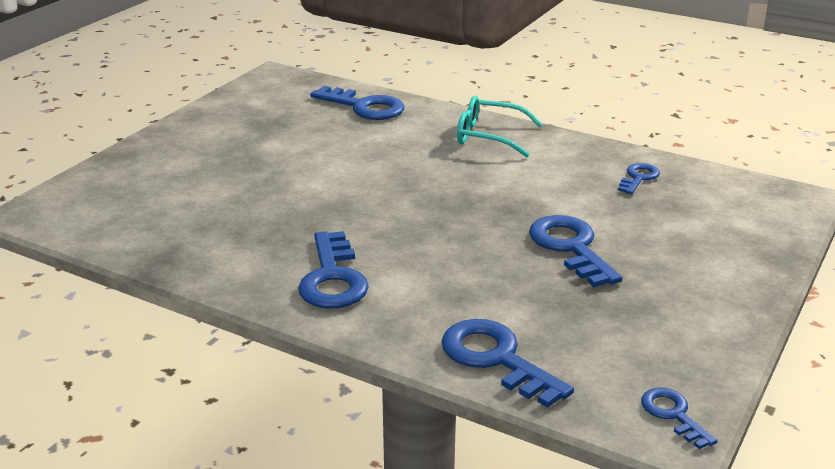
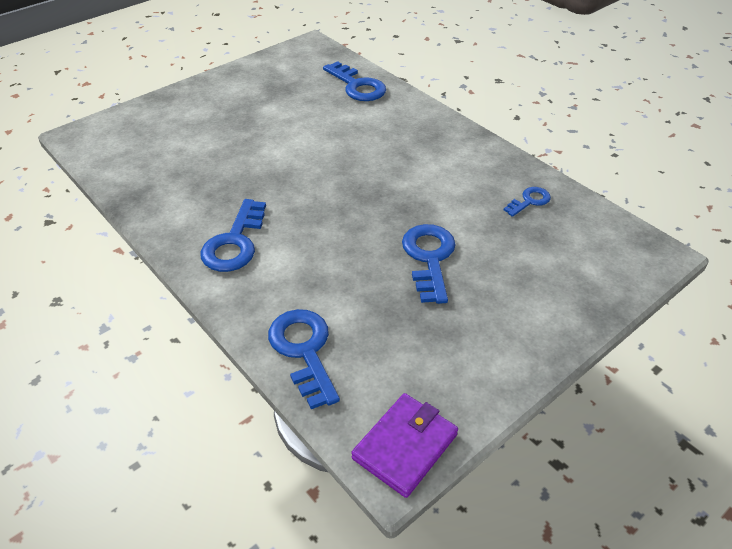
camera: 20 degrees right, 15 degrees up
(490, 136) = (435, 134): turquoise glasses -> none
(673, 415) = (405, 446): blue key -> purple wallet

